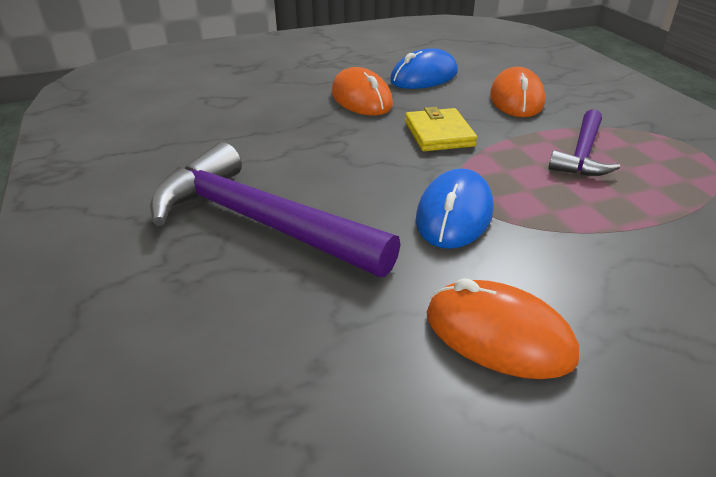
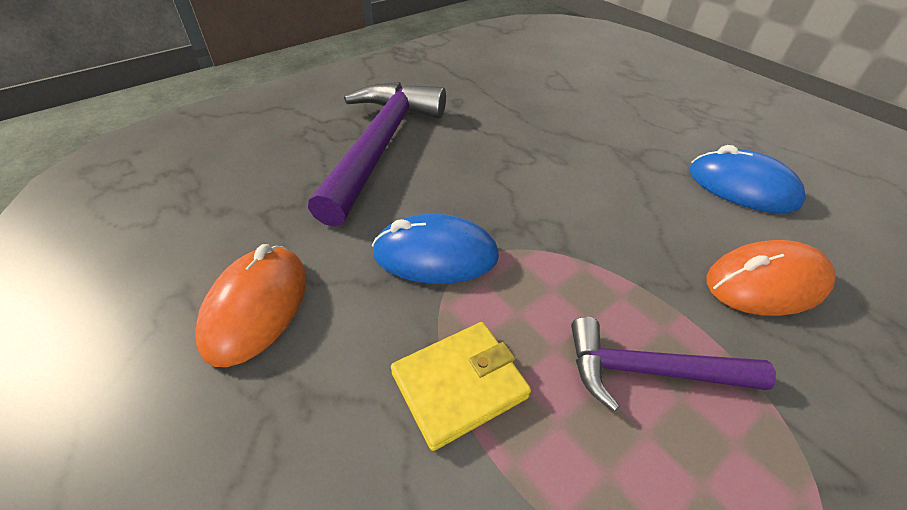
camera: 70 degrees right, 10 degrees up
(361, 99) = (634, 152): orange mouse -> none
(439, 134) = (599, 221): yellow wallet -> yellow wallet (459, 385)

